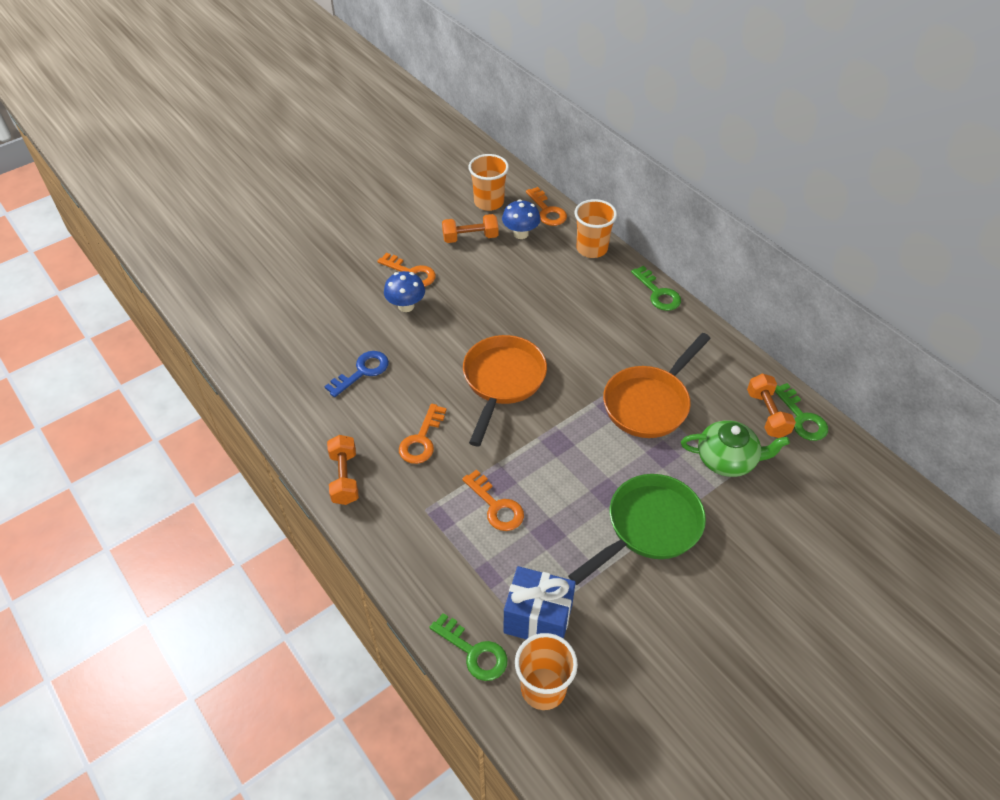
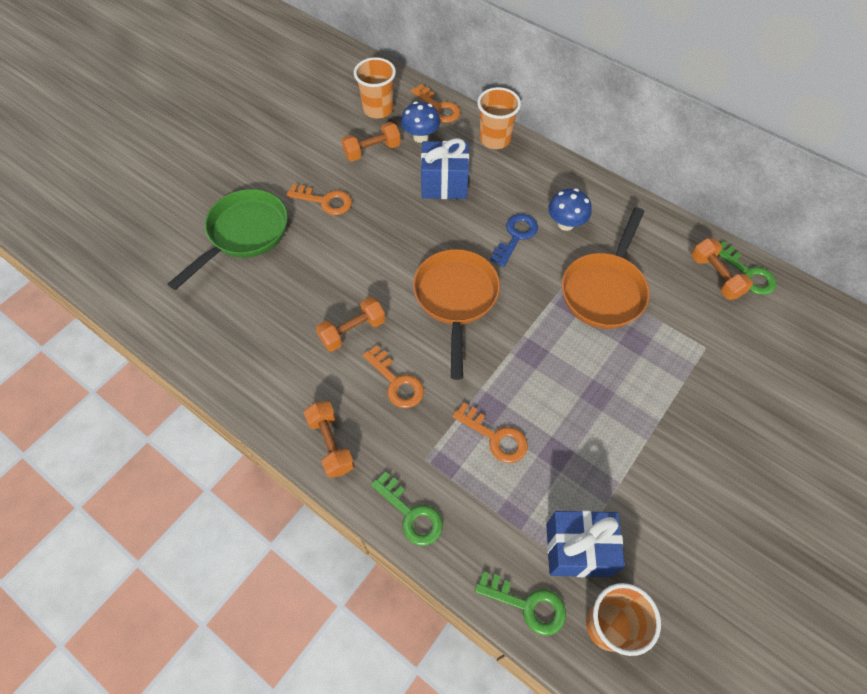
camera: 15 degrees left, 10 degrees up
(362, 371) = (310, 320): blue key -> blue key (516, 236)
(397, 388) = (352, 331): none -> orange dumbbell
(406, 306) = (331, 238): blue mushroom -> blue mushroom (565, 224)
(422, 439) = (396, 382): orange key -> orange key turned 45 degrees counterclockwise
(528, 280) = (444, 184): none -> blue gift
(648, 527) = (648, 422): green pan -> green pan (244, 234)
(658, 293) = (573, 173): green key -> green key (411, 514)
(727, 459) = (696, 332): green teapot -> none

